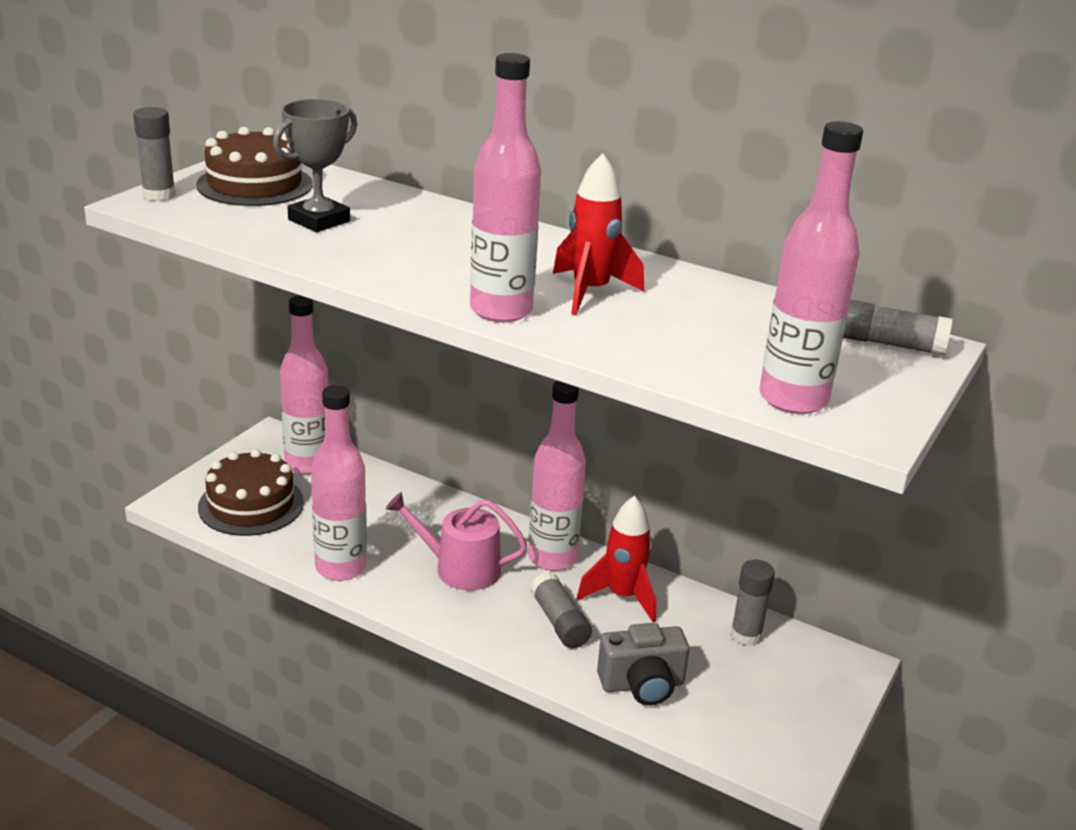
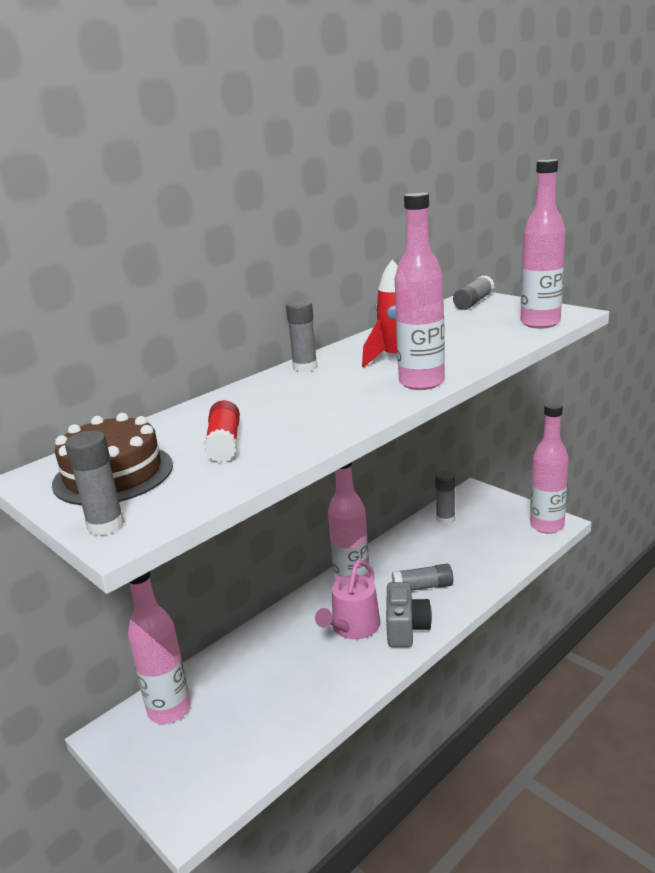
camera: 70 degrees left, 5 degrees down
(251, 505) = (219, 753): brown cake -> none
(319, 220) = (224, 443): grey trophy -> red glue stick
(341, 567) = (334, 694): pink bottle -> pink bottle (547, 526)
(546, 240) = (305, 367): none -> grey glue stick
(622, 596) = (401, 558): red rocket -> none
(642, 685) = (487, 562): grey camera -> grey camera (406, 628)

